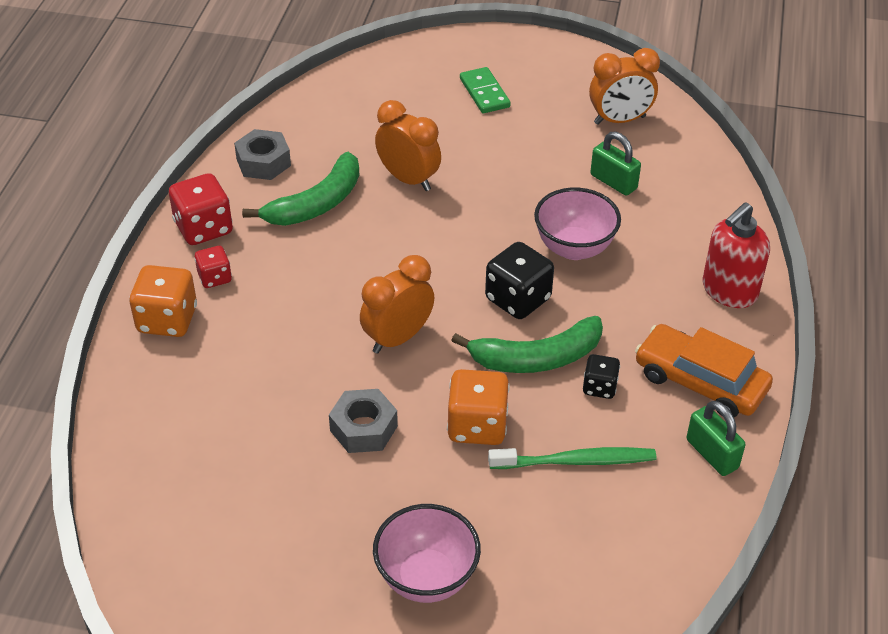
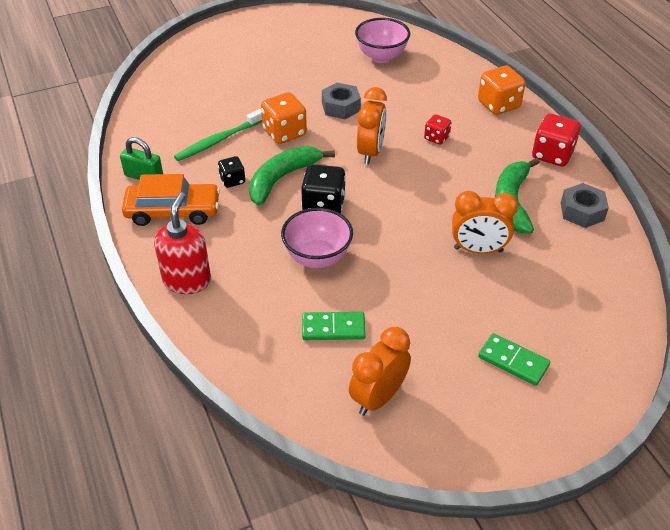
camera: 145 degrees right, 0 degrees up
(215, 278) = (506, 134): red dice -> red dice (436, 138)
(426, 578) = (252, 71): pink bowl -> pink bowl (381, 57)
(613, 182) = (333, 328): green padlock -> green domino

